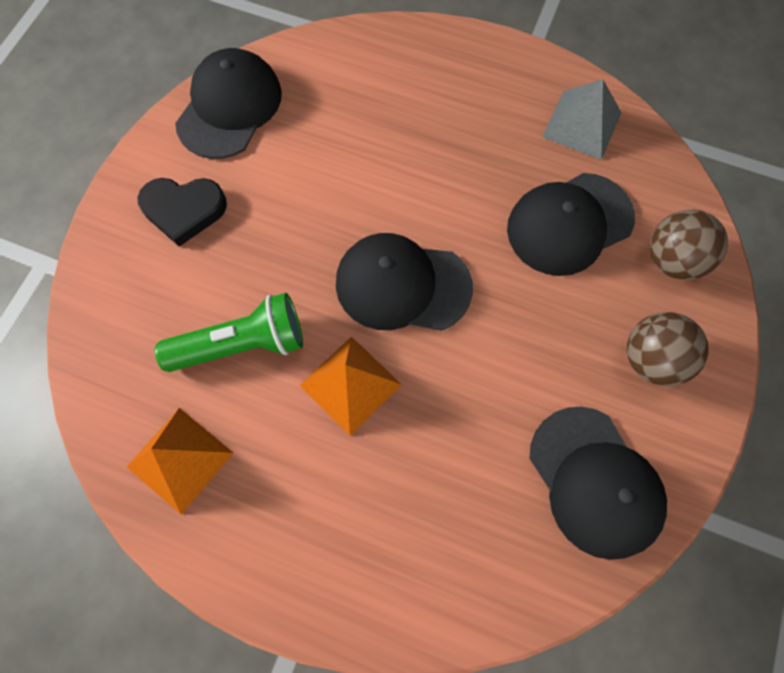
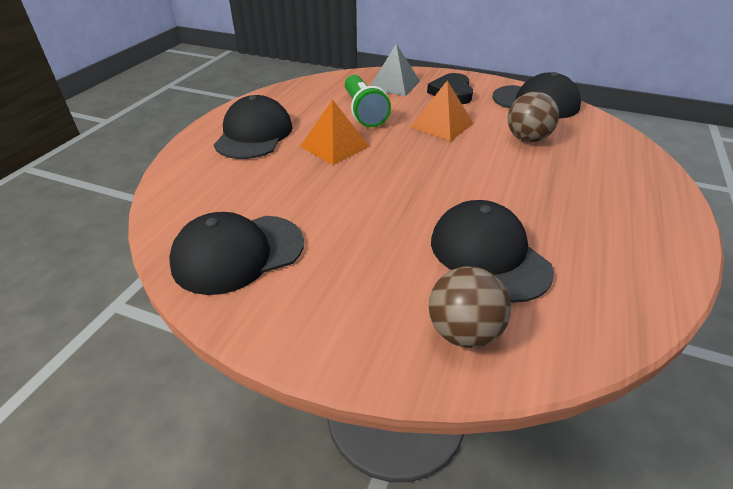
camera: 90 degrees right, 30 degrees down
(180, 459) = (296, 99): orange pyramid -> orange pyramid (442, 125)
(402, 285) = (410, 165): black cap -> black cap (254, 134)
(581, 124) = (618, 272): grey pyramid -> grey pyramid (394, 84)
(651, 359) = (345, 301): brown ball -> brown ball (527, 139)

